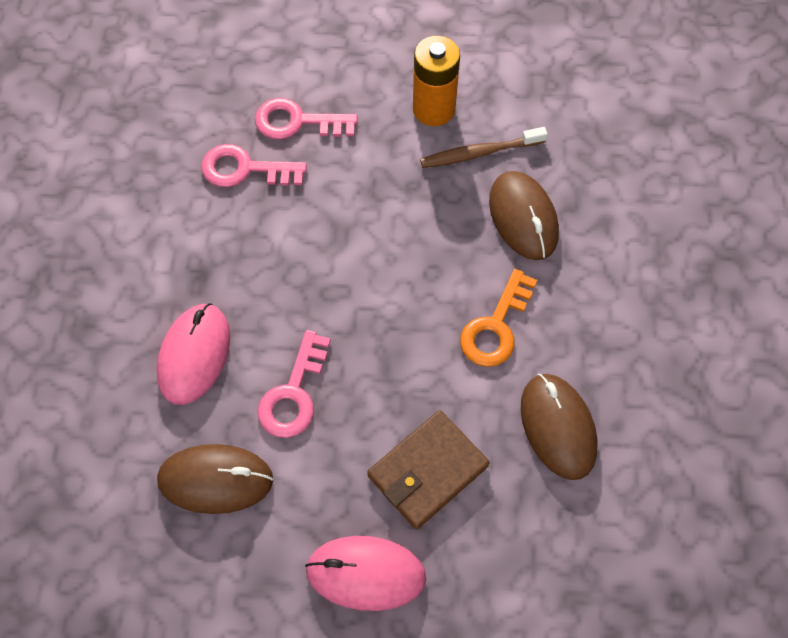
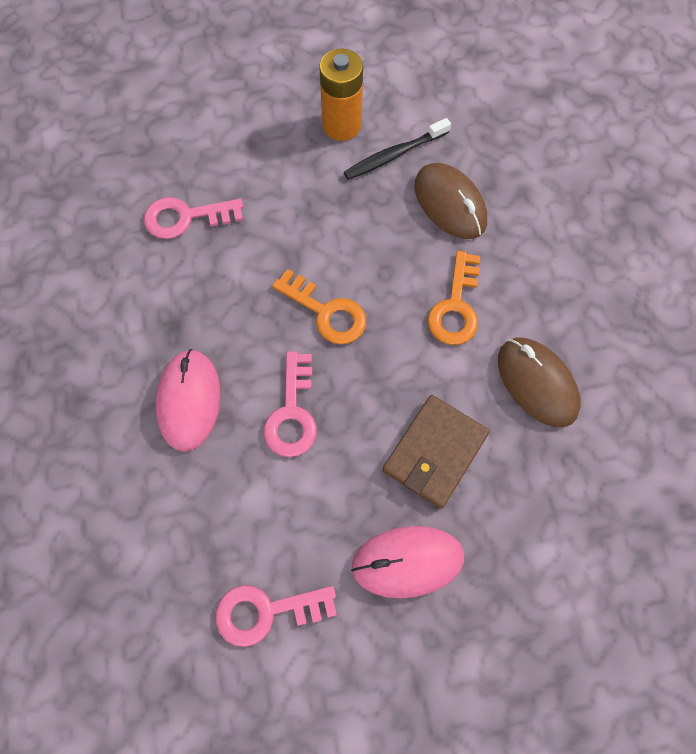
camera: 15 degrees left, 5 degrees up
(215, 480) = (243, 512): brown mouse -> none
(297, 122) = (221, 163): pink key -> pink key (266, 612)
(359, 300) = (326, 312): none -> orange key
(479, 153) = (394, 155): brown toothbrush -> black toothbrush

